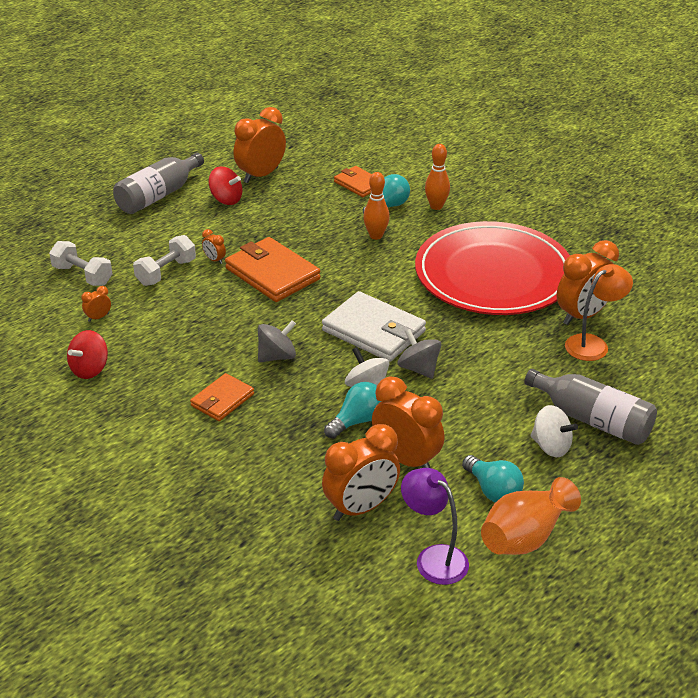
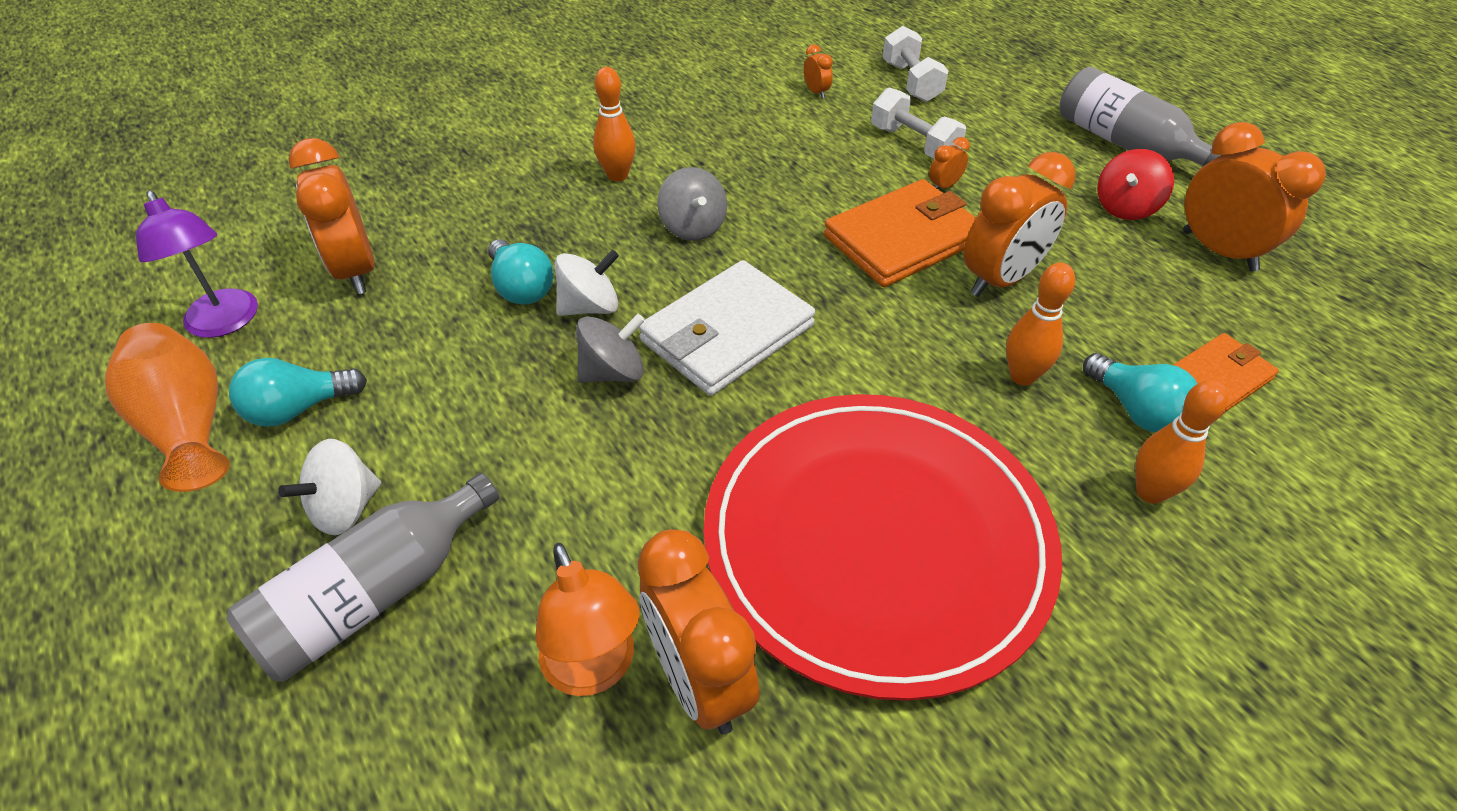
camera: 100 degrees right, 10 degrees up
(82, 275) = (911, 82): white dumbbell -> white dumbbell turned 60 degrees counterclockwise
(90, 369) = (714, 86): red spinning top -> none
(222, 400) = (617, 175): orange wallet -> orange bowling pin
(406, 459) = (417, 326): orange clock -> orange clock (1000, 279)
(433, 558) = (225, 323): purple lamp -> purple lamp turned 90 degrees clockwise

